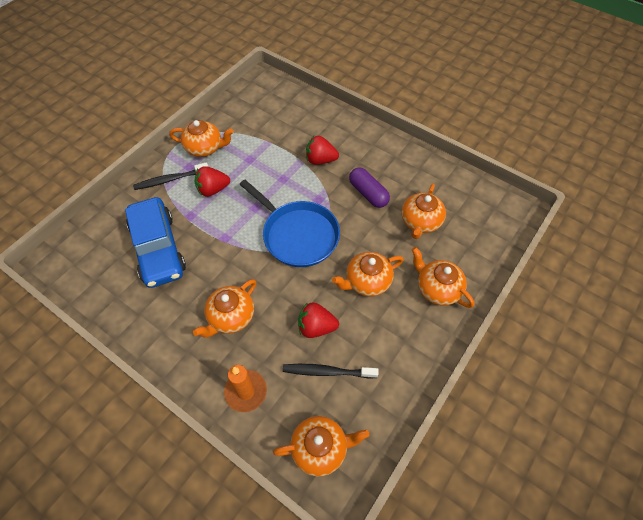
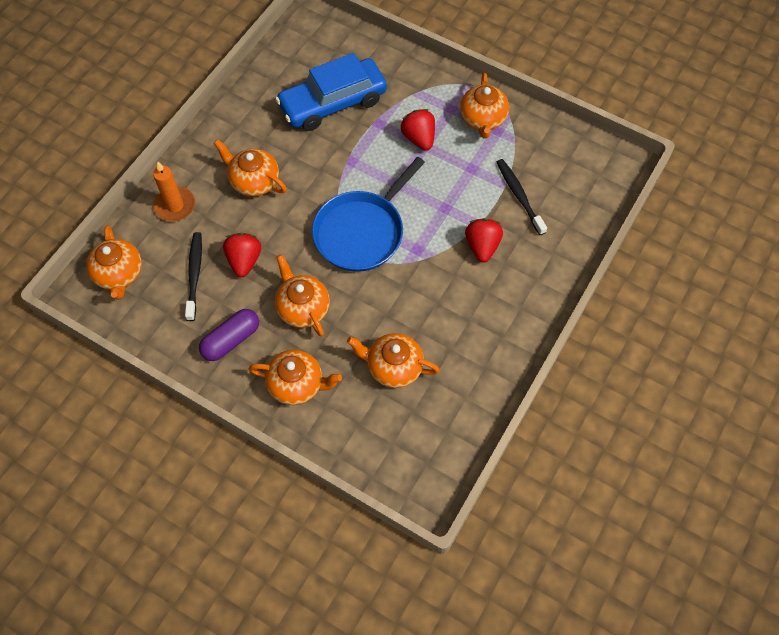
camera: 85 degrees right, 5 degrees up
(170, 180) = (428, 94): black toothbrush -> black toothbrush (519, 196)
(368, 193) = (433, 304): purple capsule -> purple capsule (231, 340)
(437, 288) = (297, 384): orange teapot -> orange teapot turned 60 degrees clockwise

